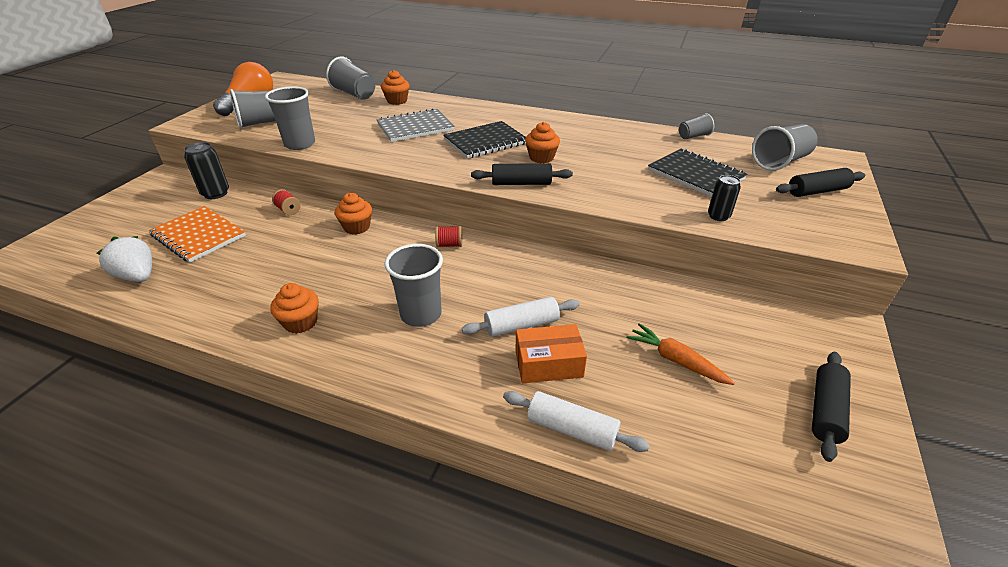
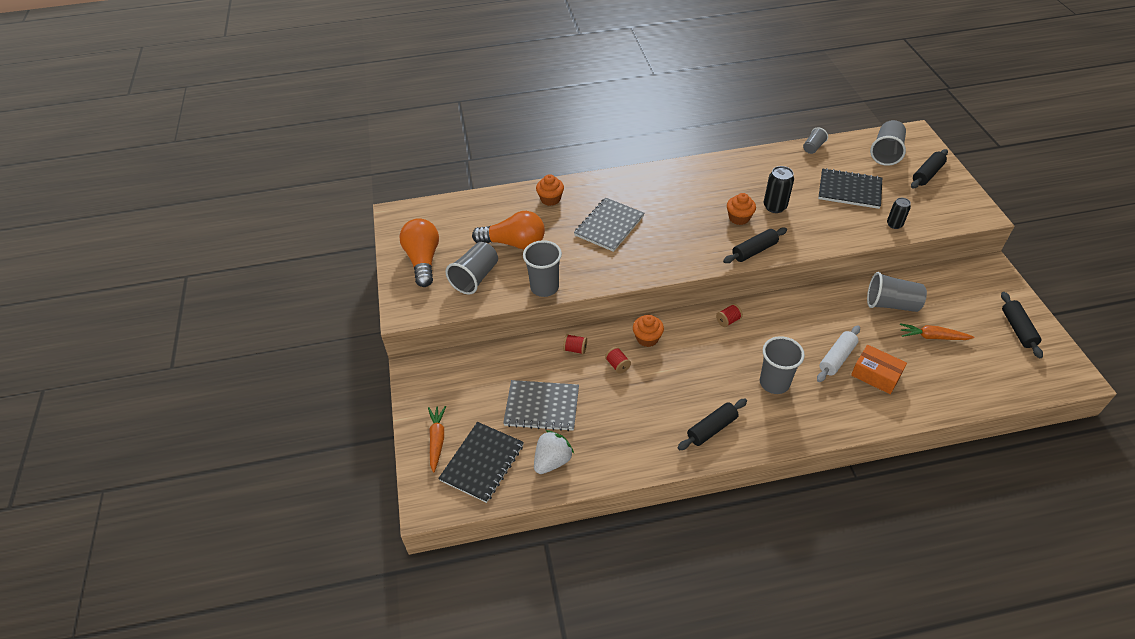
camera: 30 degrees left, 10 degrees up
(96, 222) = (437, 440): none -> orange carrot
(138, 276) = (552, 461): white strawberry -> white strawberry turned 120 degrees clockwise
(198, 236) = (542, 407): orange notebook -> grey notebook
(215, 193) = (492, 364): black can -> black can (774, 207)
(300, 322) = (711, 428): orange cupcake -> black rolling pin
(302, 235) = (617, 365): none -> red spool
(326, 114) = (514, 243): none -> orange light bulb
(354, 94) = (500, 206): grey cup -> grey cup (891, 304)
(485, 142) = (681, 218): black notebook -> black notebook (482, 463)
(548, 364) = (875, 375): orange box -> orange box turned 75 degrees clockwise
(571, 429) = (923, 406): white rolling pin -> none

